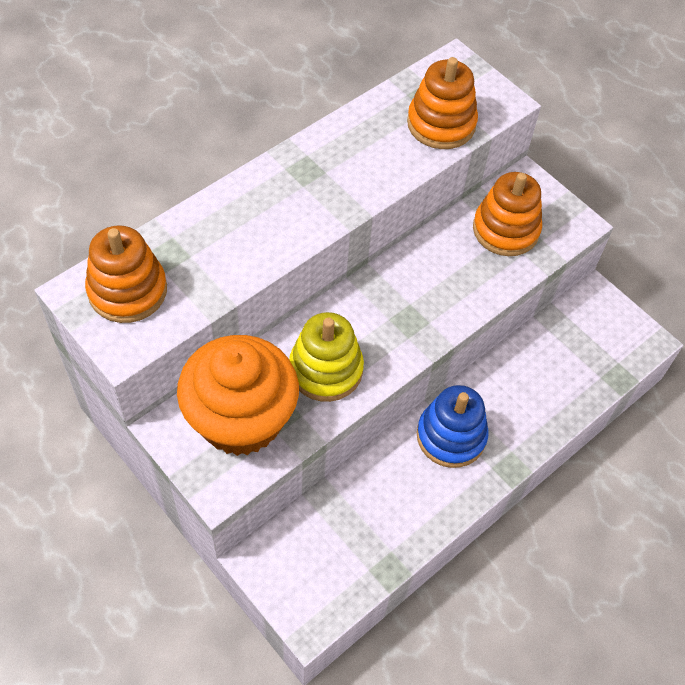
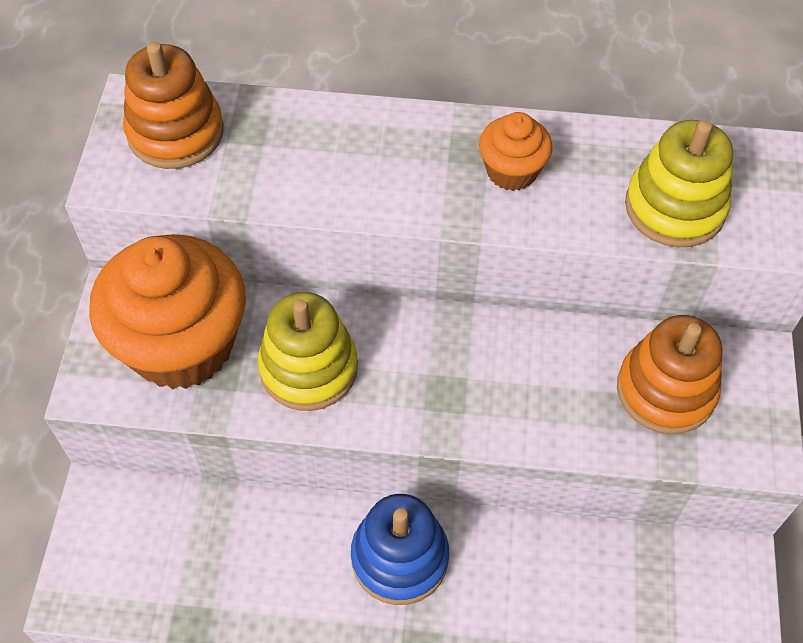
camera: 50 degrees right, 0 degrees up
(342, 166) = (511, 171): none -> orange cupcake
(441, 124) = (674, 207): orange stacking toy -> yellow stacking toy

